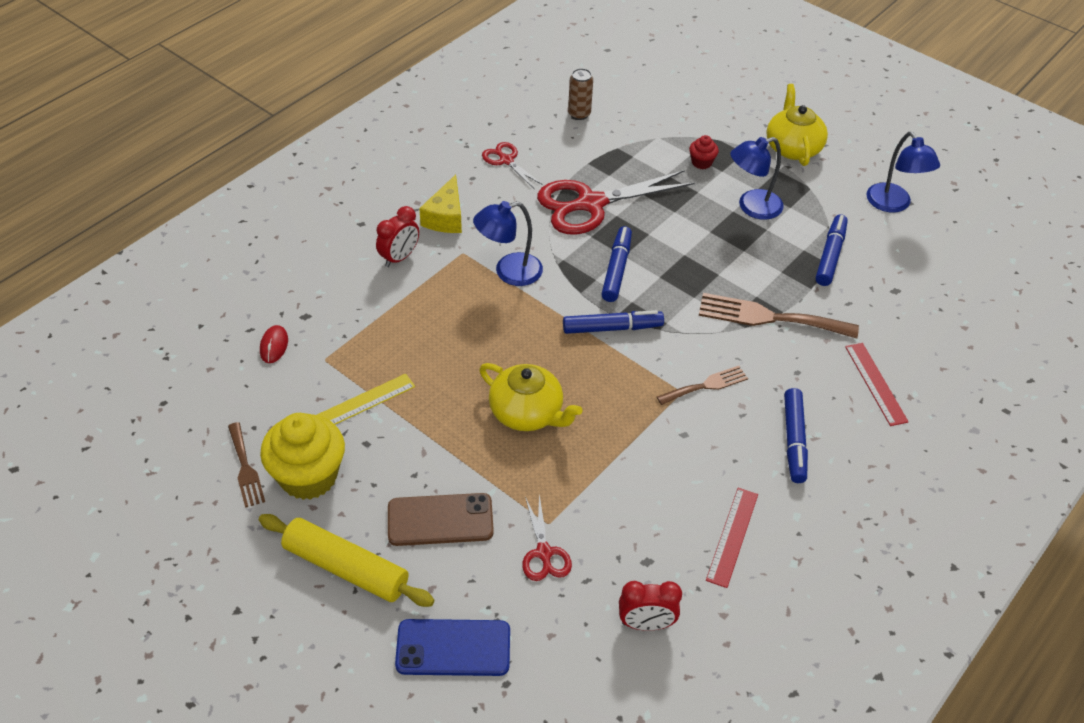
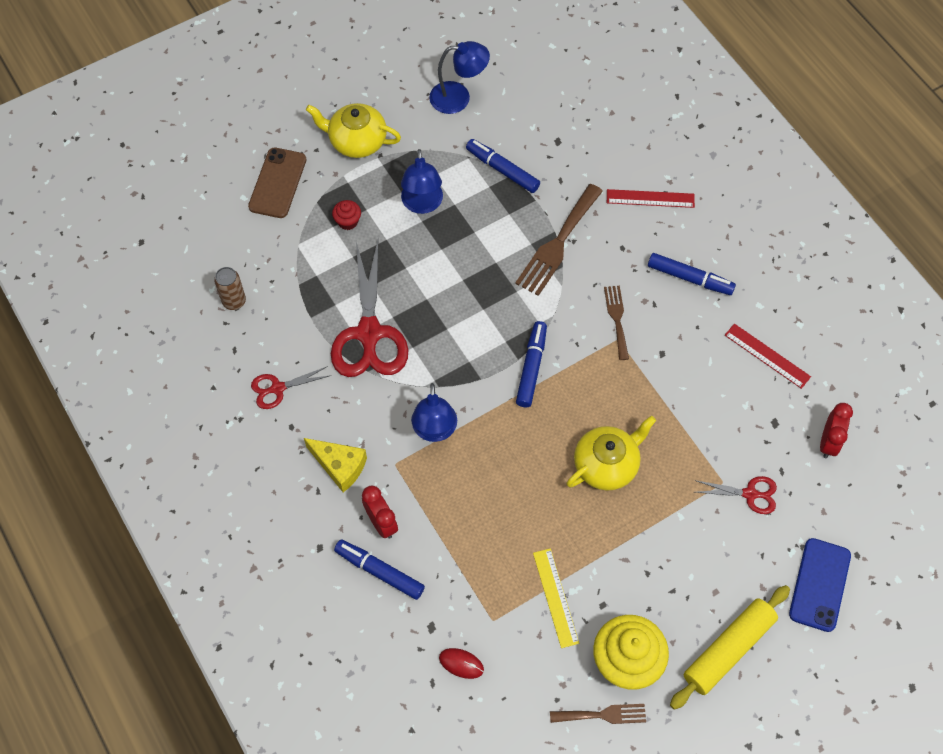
camera: 70 degrees left, 15 degrees up
(440, 520) = (699, 564): brown phone -> brown phone (277, 183)
(616, 269) = (462, 340): blue marker -> blue marker (379, 571)

